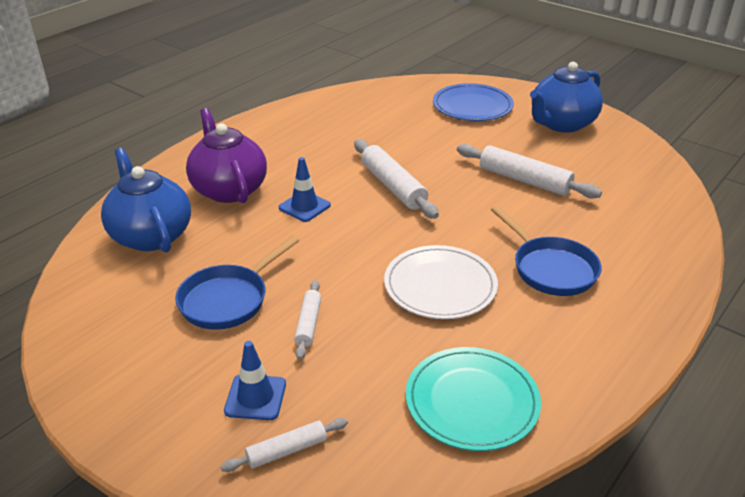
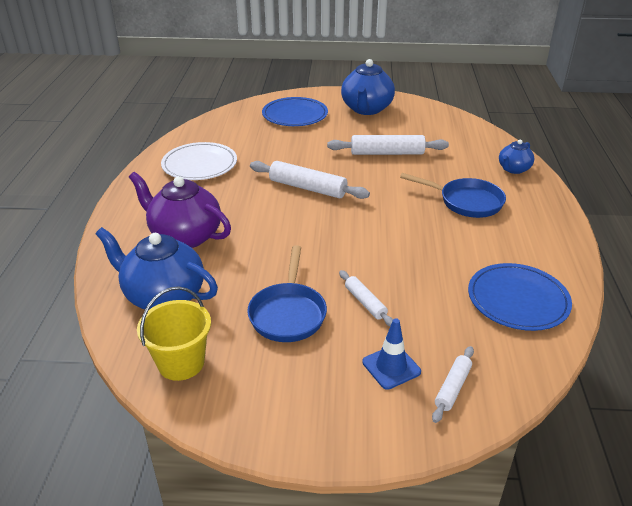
camera: 35 degrees left, 0 degrees up
(97, 299) = (181, 363): none -> yellow bucket
(304, 206) = (261, 226): blue traffic cone -> none
(440, 286) = (417, 240): white plate -> white plate (199, 164)
(472, 401) = (518, 300): turquoise plate -> blue plate
(662, 255) = (513, 169): none -> blue teapot

